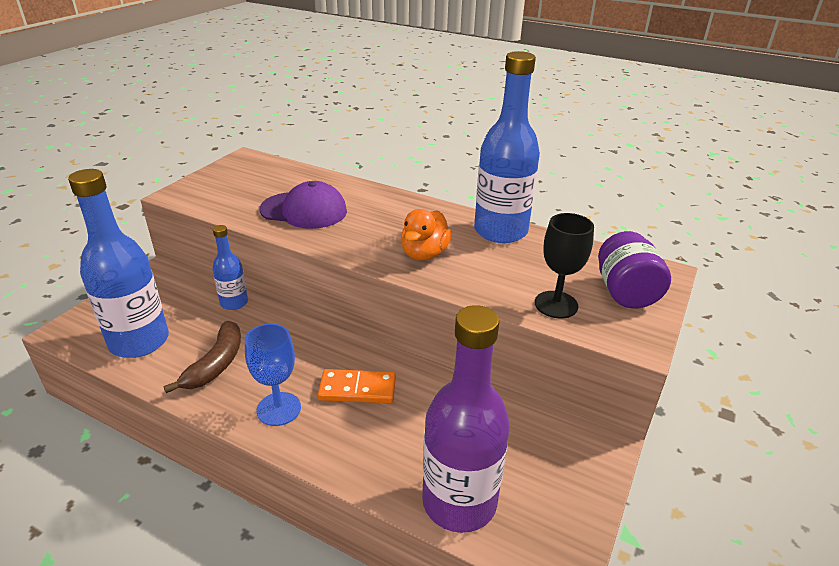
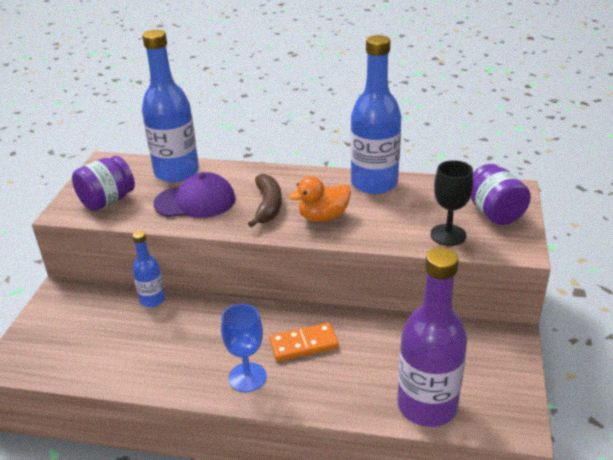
camera: 15 degrees left, 0 degrees up
(139, 341) = (86, 355): blue bottle -> blue bottle (176, 172)
(216, 364) = (170, 356): brown banana -> brown banana (268, 206)
(222, 193) = (107, 201): none -> purple jar
(424, 254) = (323, 217): orange duck -> orange duck turned 60 degrees clockwise

